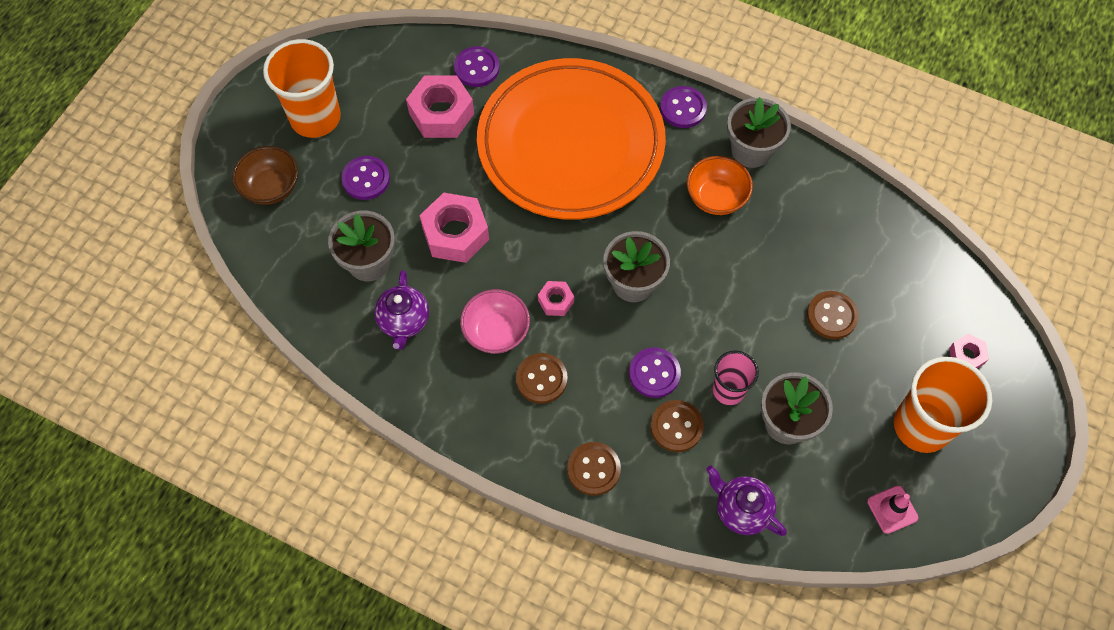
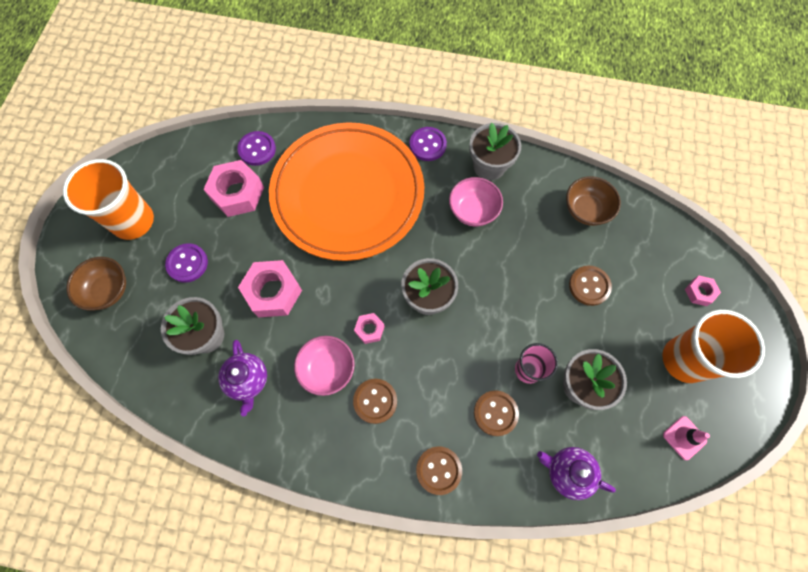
camera: 15 degrees left, 5 degrees up
(654, 373) = (465, 371): purple button -> none
(716, 197) = (473, 211): orange bowl -> pink bowl
(856, 228) = (586, 210): none -> brown bowl

